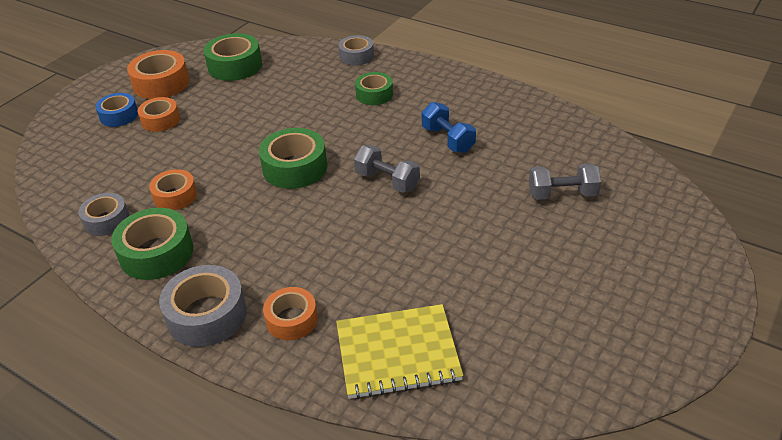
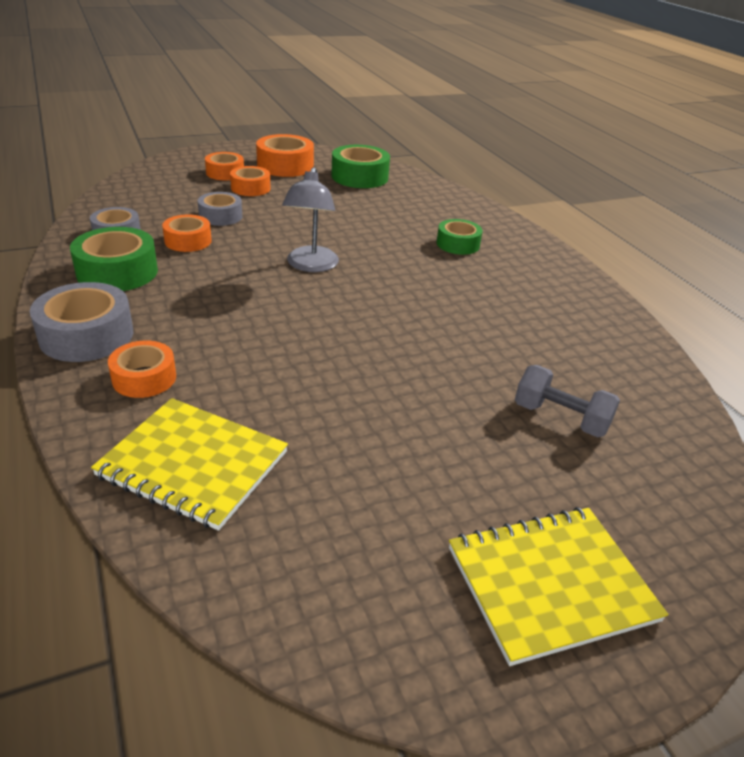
camera: 30 degrees right, 5 degrees down
(119, 115) = (225, 173): blue tape -> orange tape
(295, 167) = (311, 265): green tape -> grey lamp
(356, 56) = (478, 210): grey tape -> grey tape (220, 216)
(387, 181) = (381, 314): grey dumbbell -> none
(448, 139) = (487, 309): blue dumbbell -> none
(647, 295) = (550, 584): none -> yellow notebook

